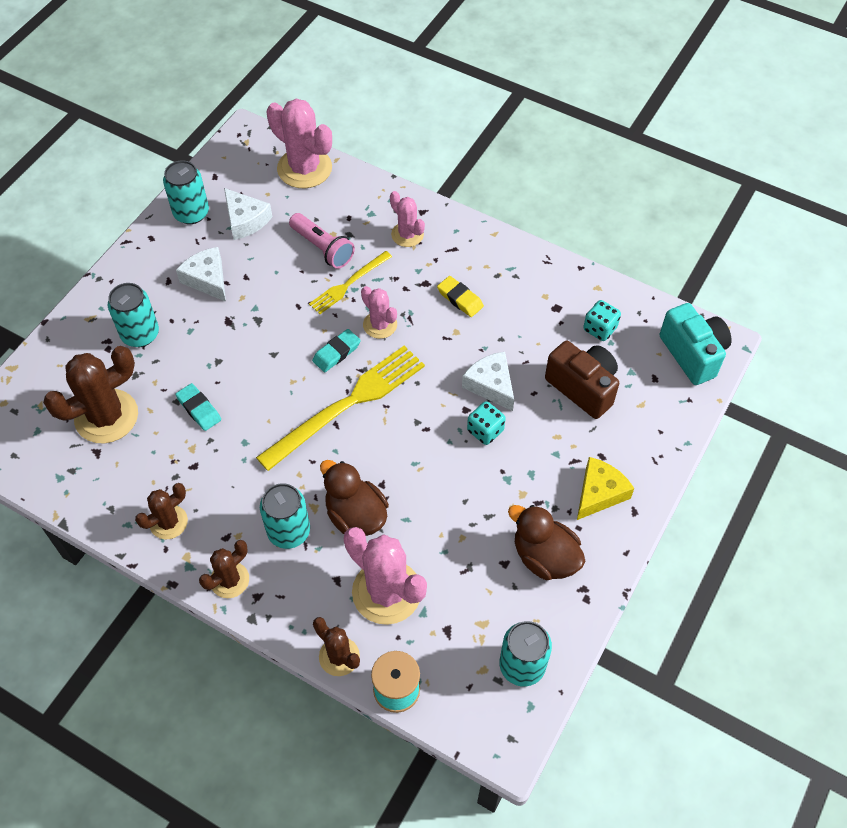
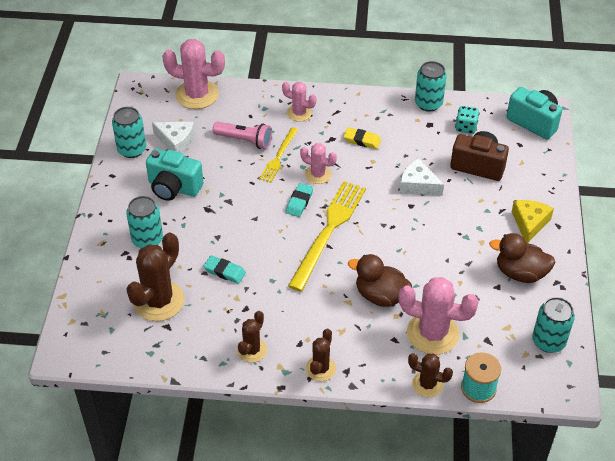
camera: 25 degrees left, 10 degrees down
(207, 279) = (174, 188): white cheese -> turquoise camera
(289, 531) = (341, 323): turquoise can -> turquoise can (428, 103)
(485, 430) = (432, 213): turquoise dice -> none

